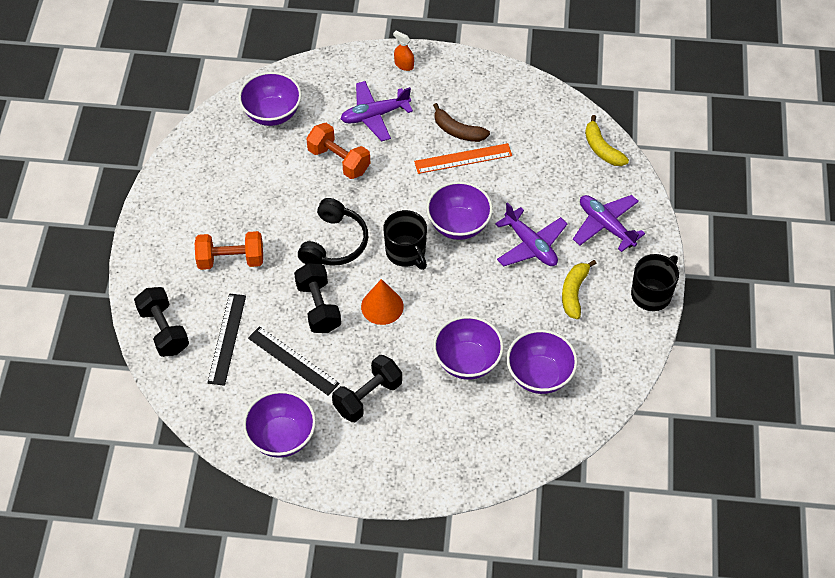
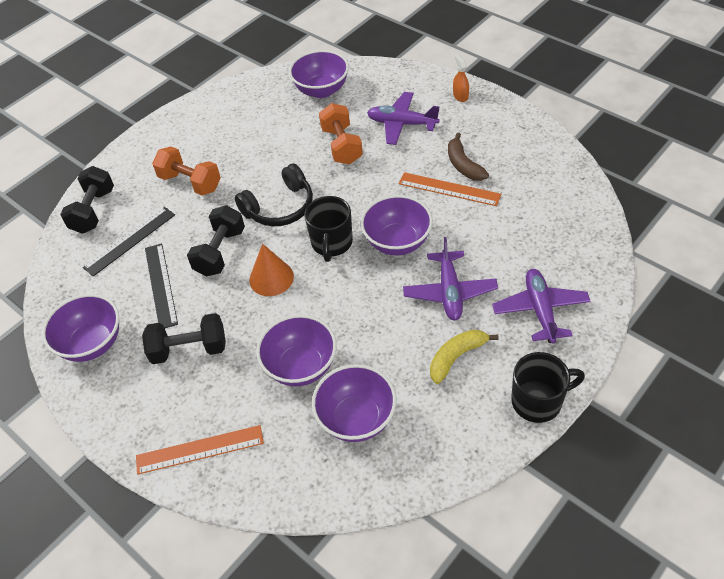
camera: 40 degrees right, 5 degrees down
(445, 461) = (199, 449): none -> orange ruler
(602, 149) = (592, 238): yellow banana -> none

